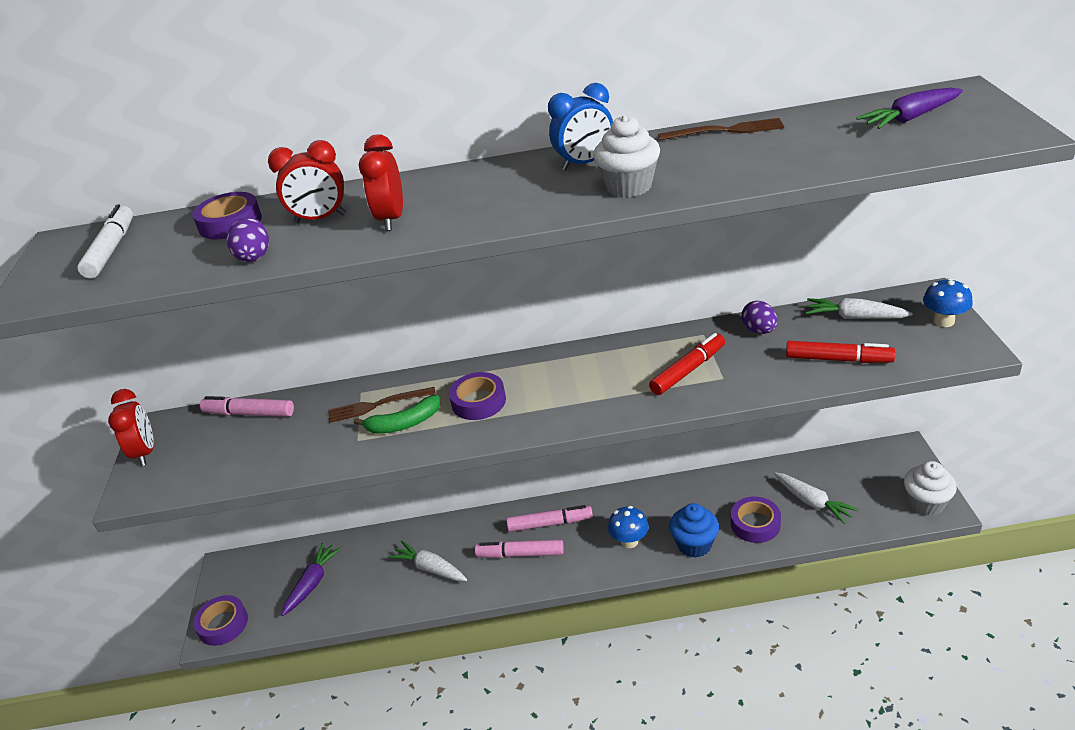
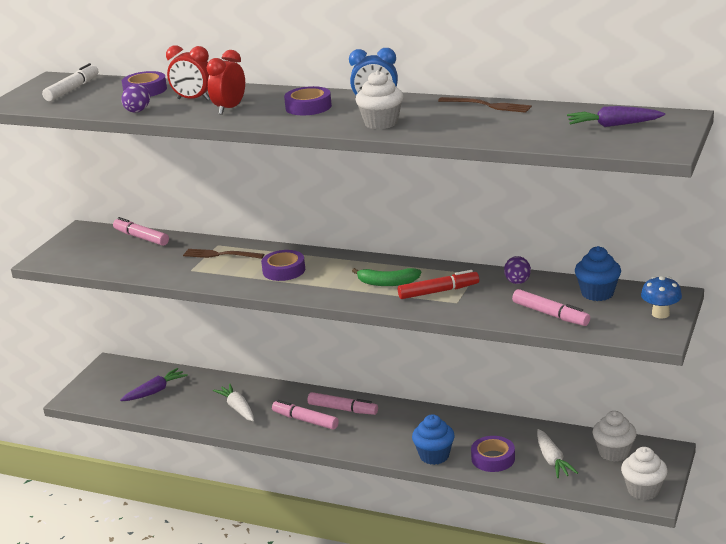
camera: 25 degrees right, 10 degrees down
(145, 452) = (65, 241): red clock -> none
(223, 624) = (83, 395): purple tape -> purple tape (308, 107)
(404, 424) = (226, 269): green banana -> green banana (387, 283)
(629, 541) = (389, 438): blue mushroom -> none
(838, 359) = (550, 314): red marker -> pink marker
(854, 317) = (597, 293): white carrot -> blue cupcake
(860, 471) = (614, 453): none -> white cupcake

